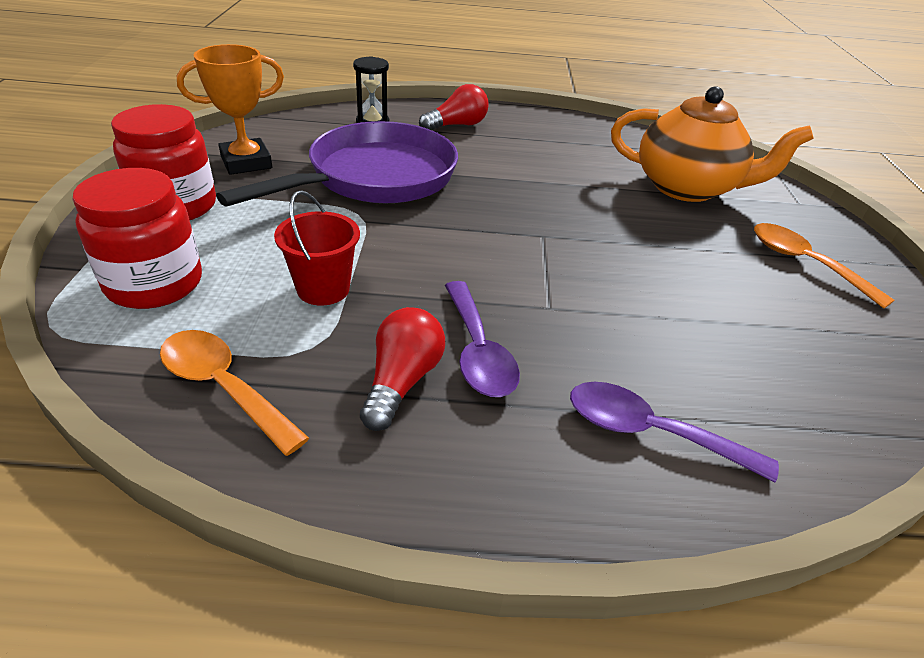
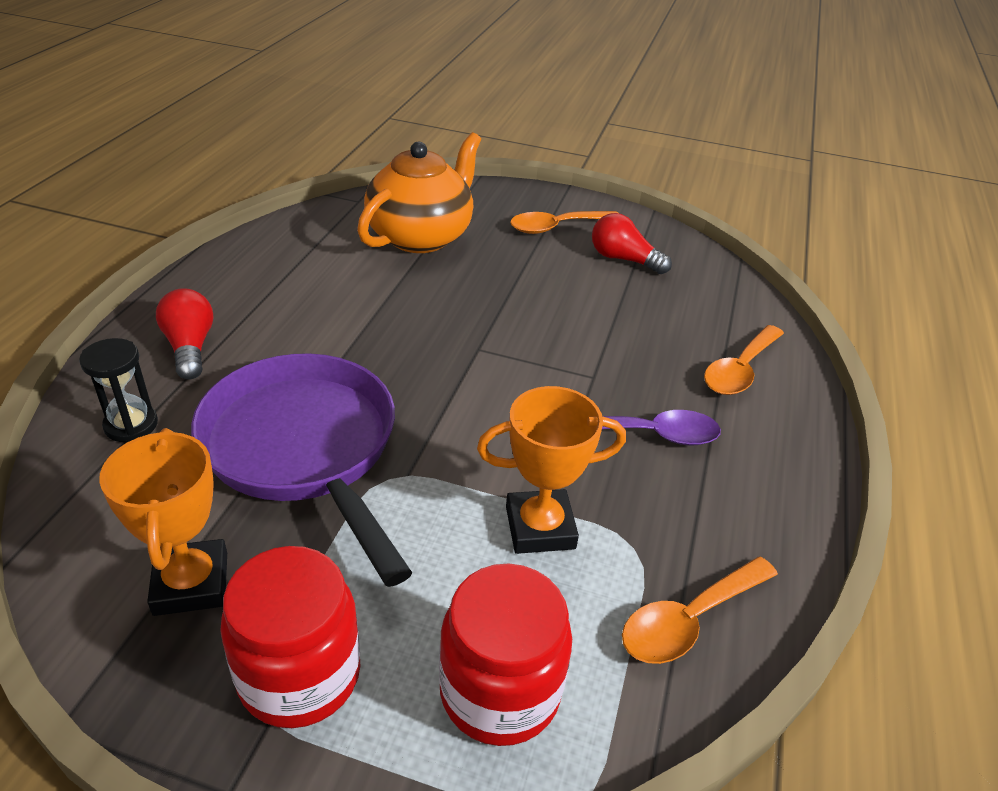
camera: 75 degrees left, 0 degrees up
(323, 289) = (540, 527): red bucket -> orange trophy
(402, 381) = (684, 489): red light bulb -> red light bulb (623, 259)
(650, 432) = (740, 370): purple spoon -> orange spoon

